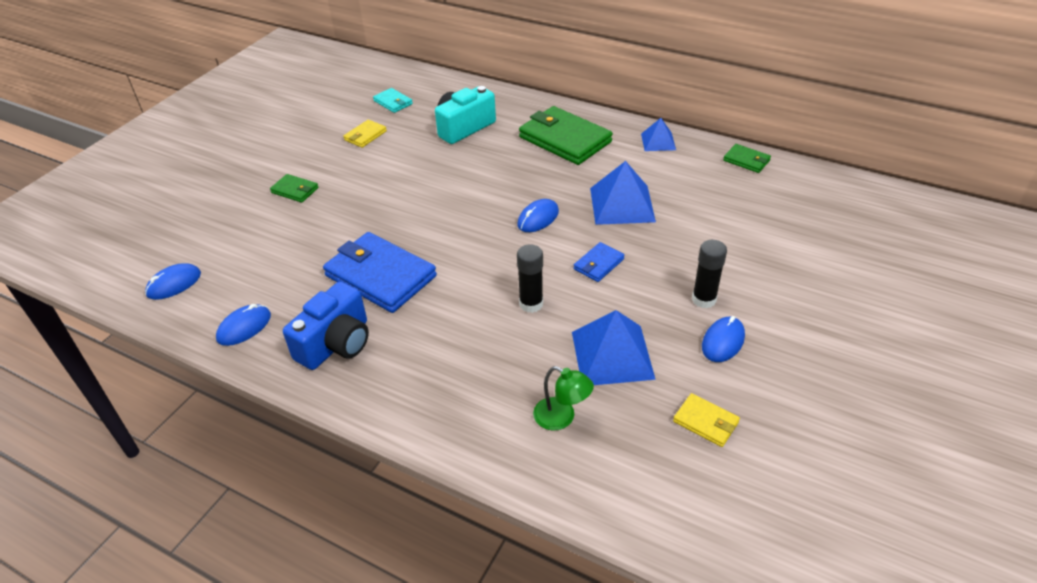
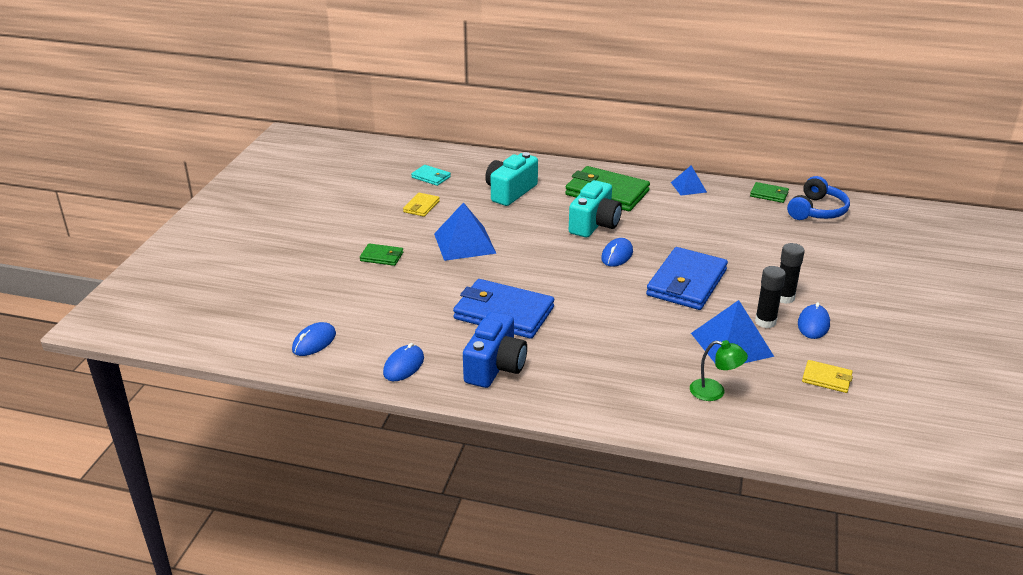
camera: 15 degrees left, 10 degrees down
(531, 304) = (646, 317): black glue stick -> black glue stick (765, 322)
(532, 177) = (594, 224): none -> turquoise camera
(598, 264) = (686, 283): blue wallet -> blue wallet, size x2.11
(622, 204) = (682, 237): blue pyramid -> blue pyramid (464, 243)
(794, 188) = (817, 211): none -> blue headphones

